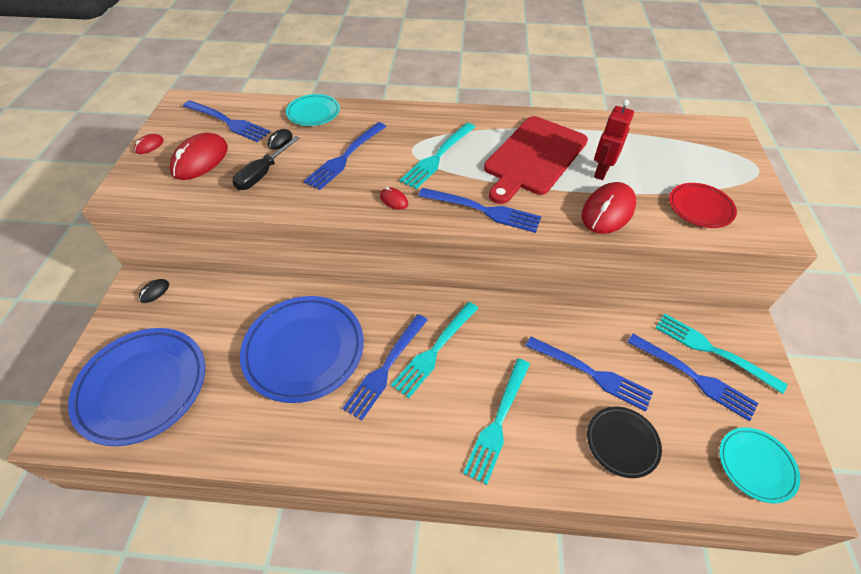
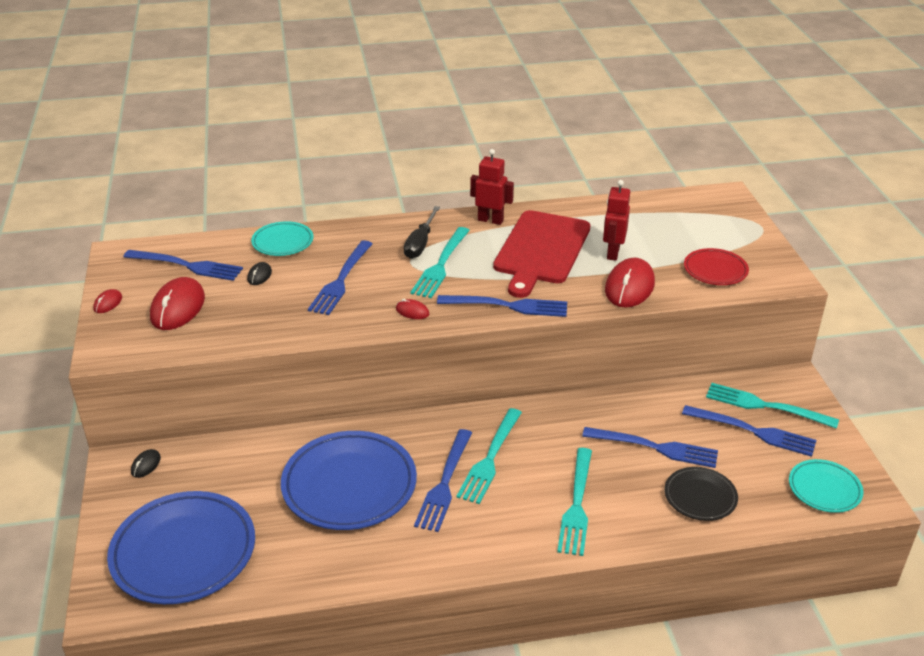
camera: 15 degrees left, 15 degrees down
(263, 174) = (258, 310): black screwdriver -> black screwdriver (420, 243)
(498, 120) = (490, 220): none -> red robot

